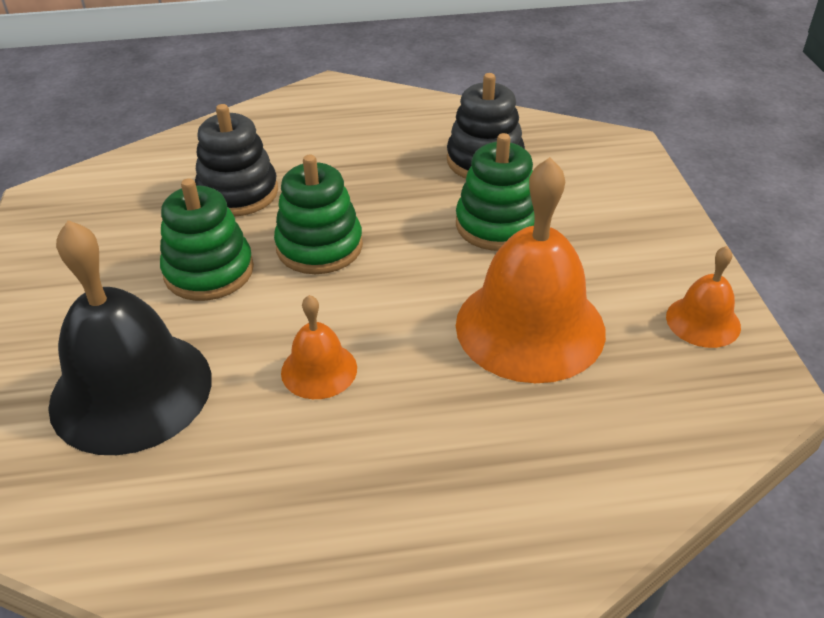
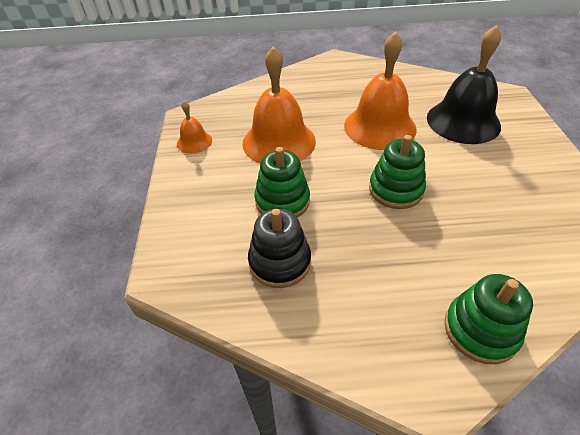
camera: 175 degrees left, 5 degrees up
(209, 271) = (458, 176): green stacking toy -> green stacking toy (480, 330)
(238, 193) = (469, 237): black stacking toy -> none
(319, 370) = (380, 127): orange bell -> orange bell, size x2.05

